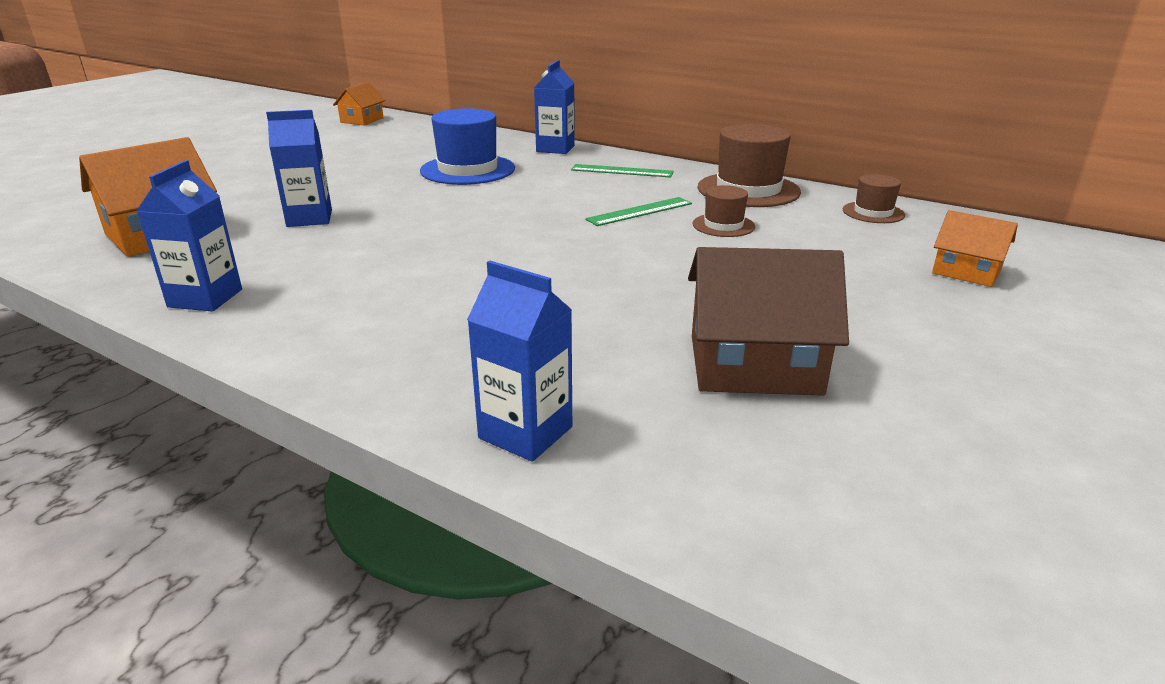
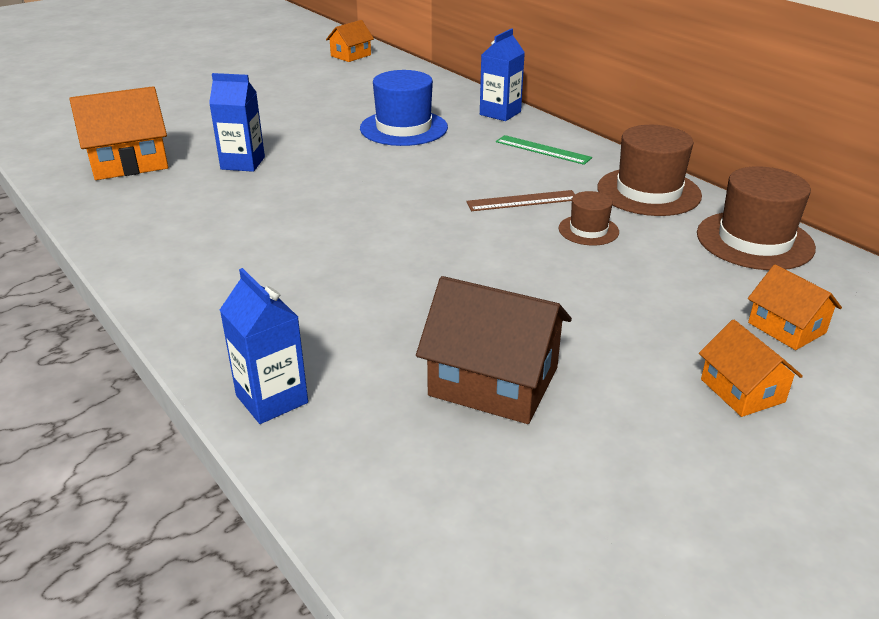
camera: 20 degrees right, 5 degrees up
(205, 298) = (126, 230): blue carton -> none
(640, 211) = (522, 201): green ruler -> brown ruler
(873, 212) = (754, 240): brown hat -> brown hat, size x1.84
(983, 326) = (742, 390): none -> orange house

